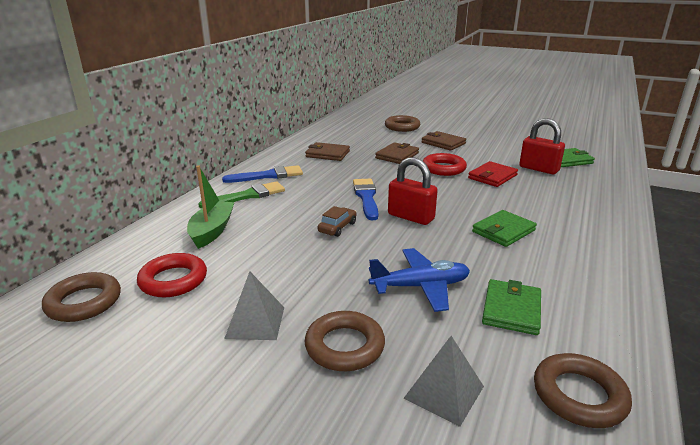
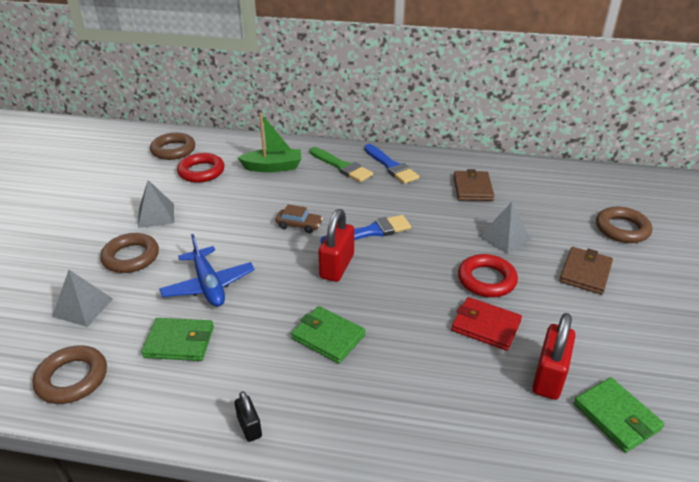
camera: 75 degrees right, 10 degrees up
(397, 155) = (504, 238): brown wallet -> grey pyramid
(614, 276) = (249, 427): none -> black padlock

